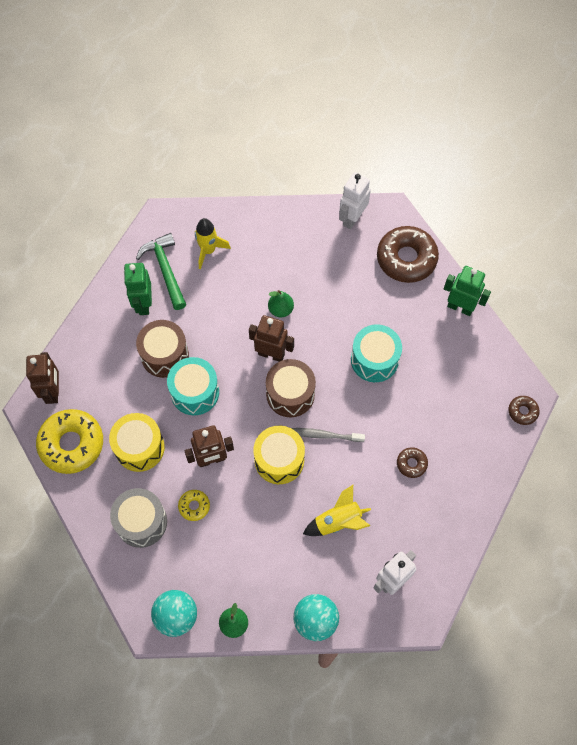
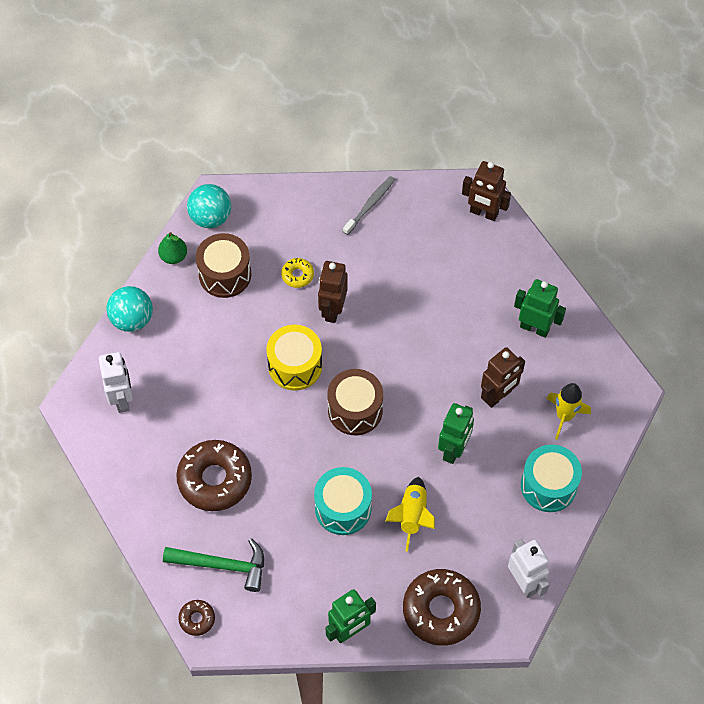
camera: 120 degrees right, 5 degrees down
(71, 444) = (420, 206): yellow donut -> none
(139, 447) = (382, 257): yellow drum -> none
(141, 522) = (310, 228): grey drum -> none
(164, 355) = (465, 320): brown drum -> brown drum (225, 274)
(165, 270) = (563, 365): green hammer -> green hammer (222, 565)
(195, 392) = (409, 328): turquoise drum -> turquoise drum (548, 486)
(271, 354) = (409, 415): brown robot -> brown robot (498, 396)
(281, 309) = (454, 450): green pear -> green robot
(324, 435) = (294, 417): grey toothbrush -> grey toothbrush (370, 205)
(338, 521) = (204, 384): yellow rocket -> yellow rocket (412, 516)
(411, 464) = (215, 479): brown donut -> brown donut, size x2.13

